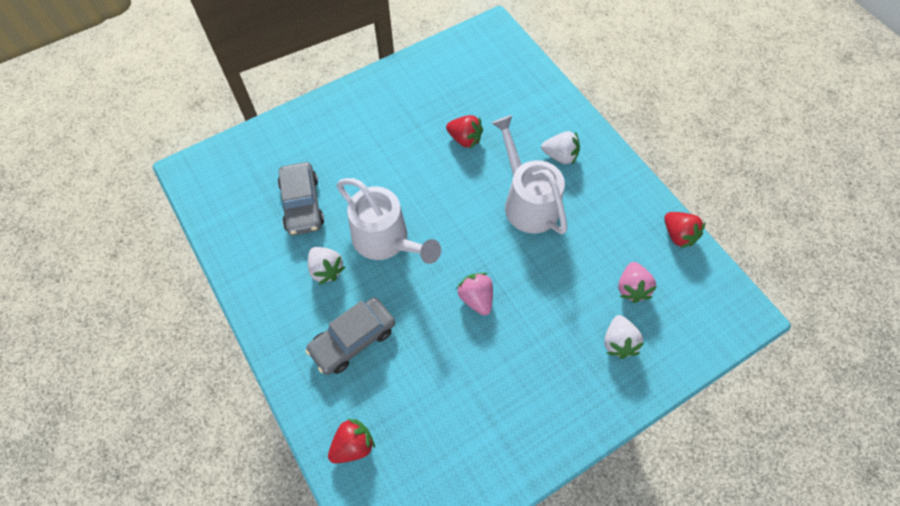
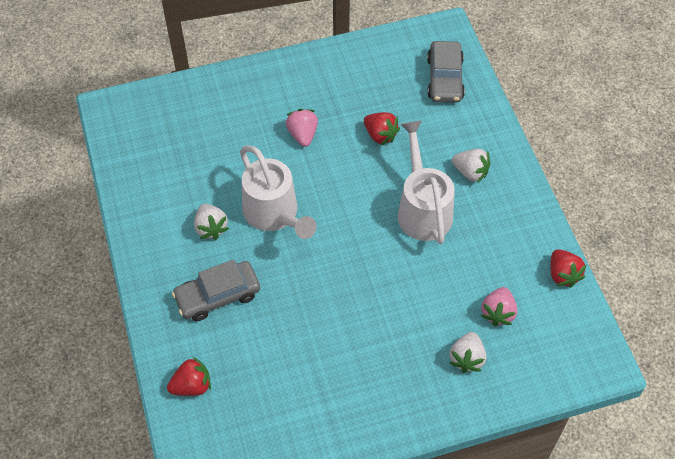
camera: 15 degrees right, 5 degrees down
(302, 204) = (205, 163): grey car -> grey car (444, 79)
(476, 298) = (343, 287): pink strawberry -> pink strawberry (302, 135)

